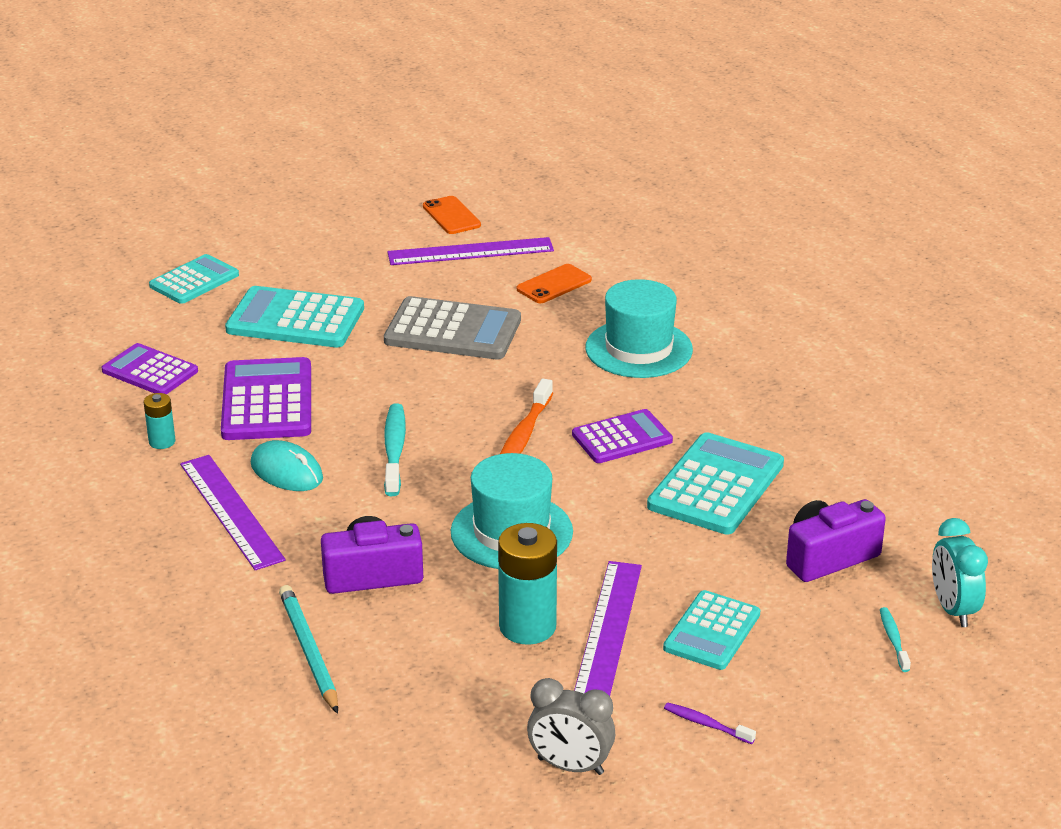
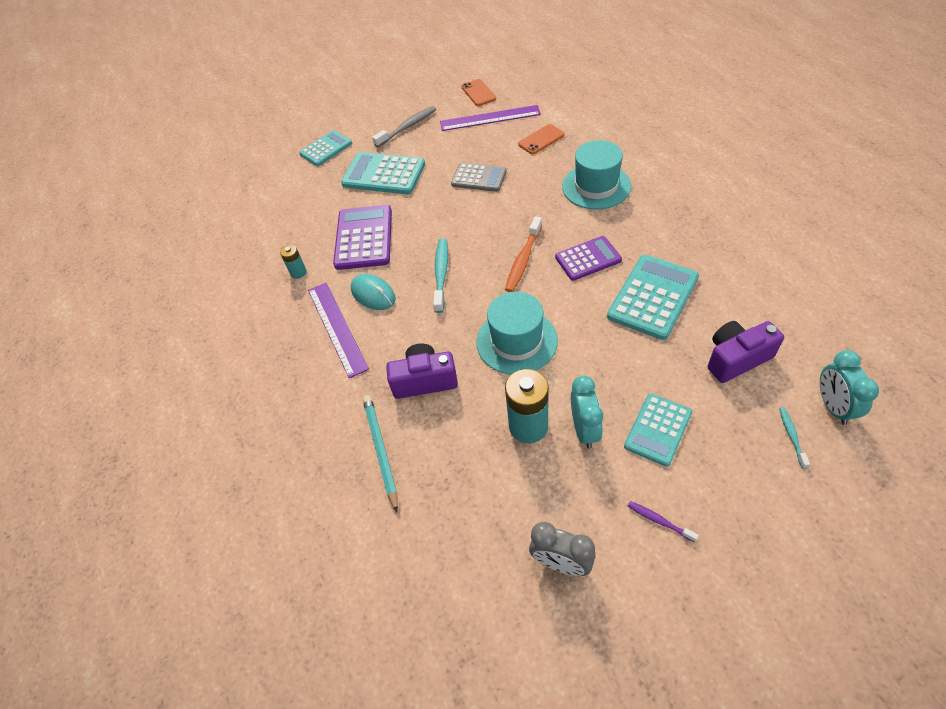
camera: 10 degrees right, 20 degrees up
(150, 371) = (295, 218): purple calculator -> none
(332, 257) = (407, 127): none -> grey toothbrush
(453, 331) = (479, 178): grey calculator -> grey calculator, size x0.65
(608, 630) = (584, 429): purple ruler -> turquoise clock

